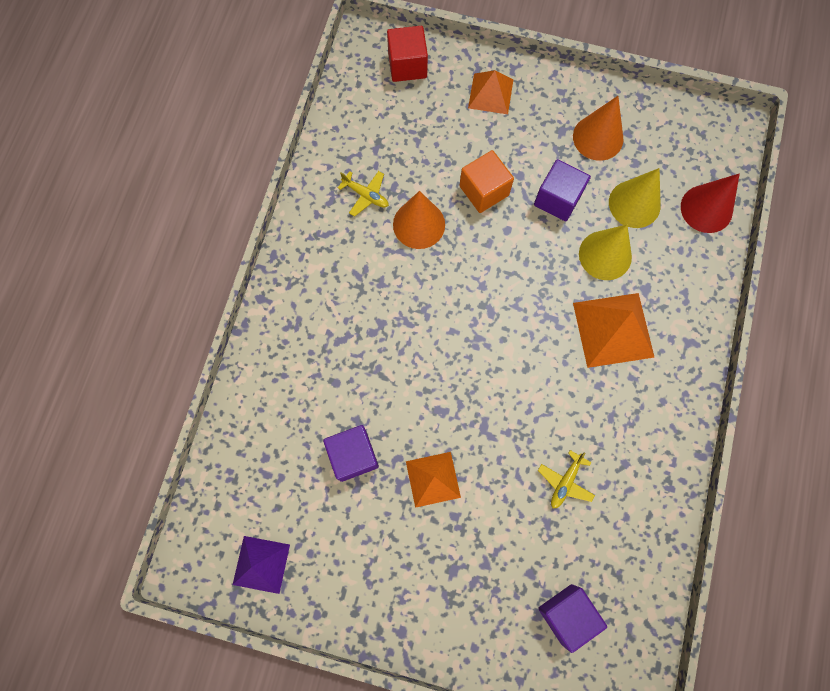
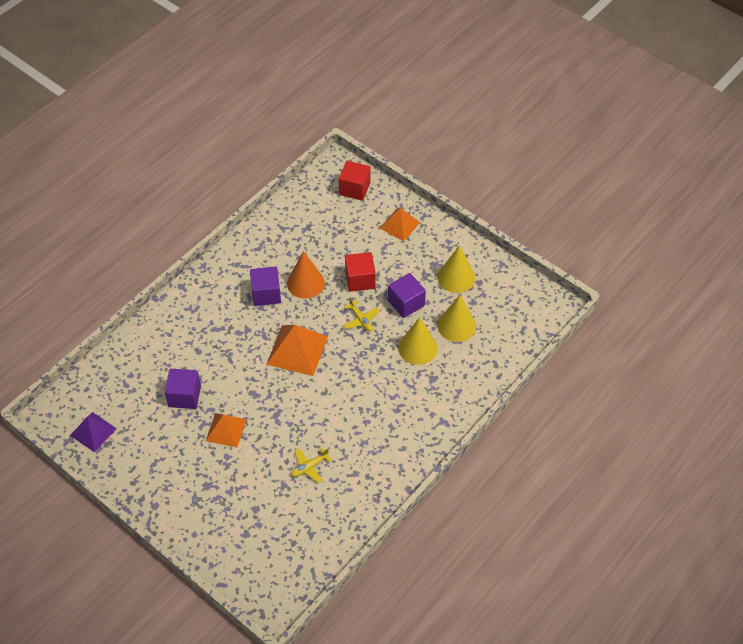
camera: 25 degrees right, 20 degrees down
(366, 195) = (282, 253): yellow plane -> yellow plane (361, 319)
(484, 190) = (360, 280): orange cube -> red cube
(567, 614) = (264, 541): purple cube -> purple cube (266, 294)
(598, 137) = (456, 277): orange cone -> yellow cone
(613, 329) = (396, 393): orange pyramid -> orange pyramid (297, 350)
(706, 208) = (505, 347): red cone -> none

